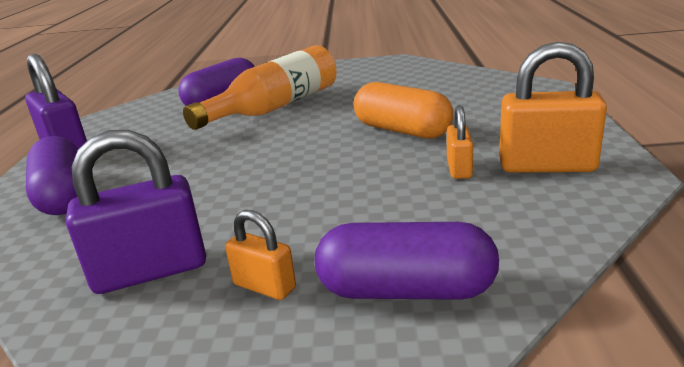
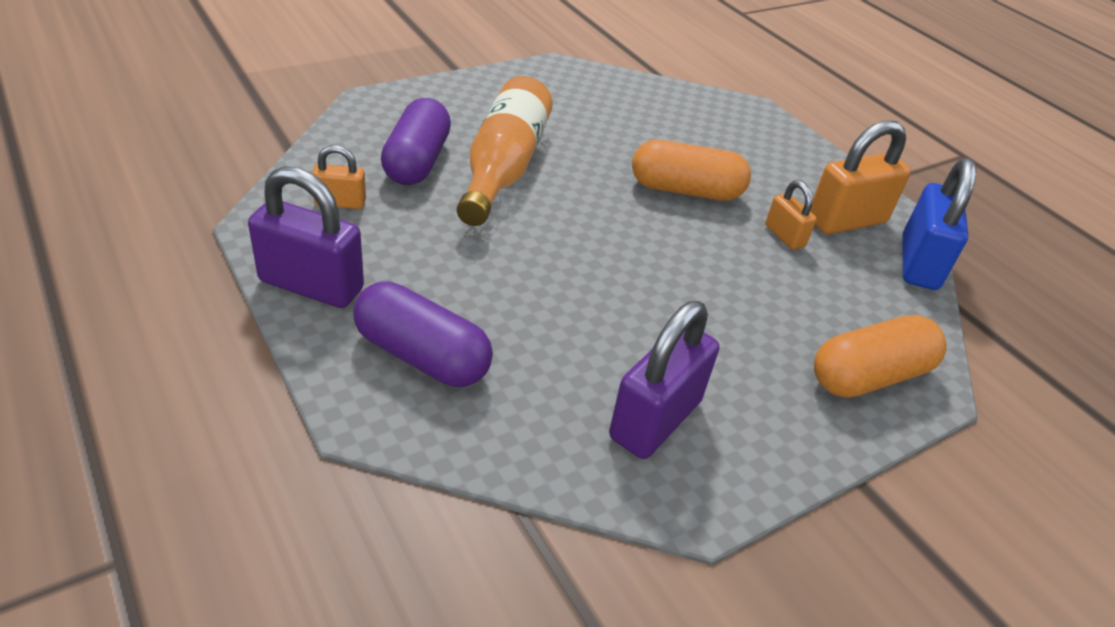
camera: 40 degrees left, 15 degrees up
(264, 286) = (769, 404): orange padlock -> orange padlock (340, 203)
(406, 290) = (869, 376): purple capsule -> orange capsule
(600, 209) = (919, 263): none -> blue padlock

